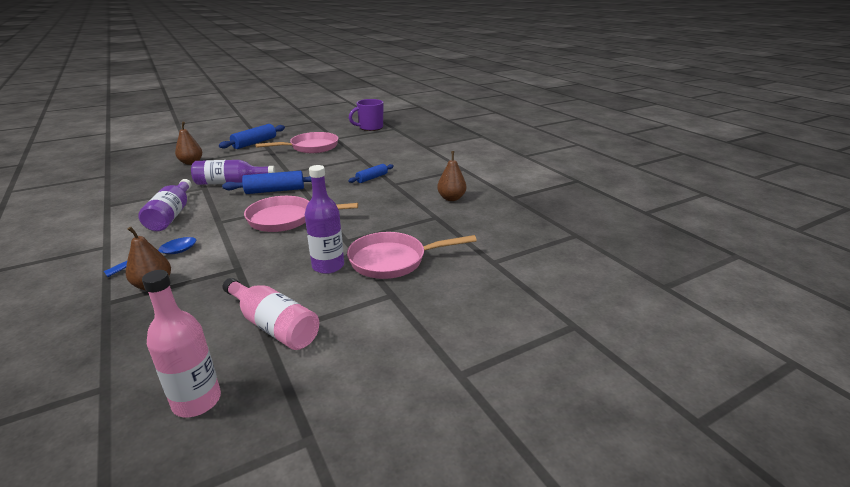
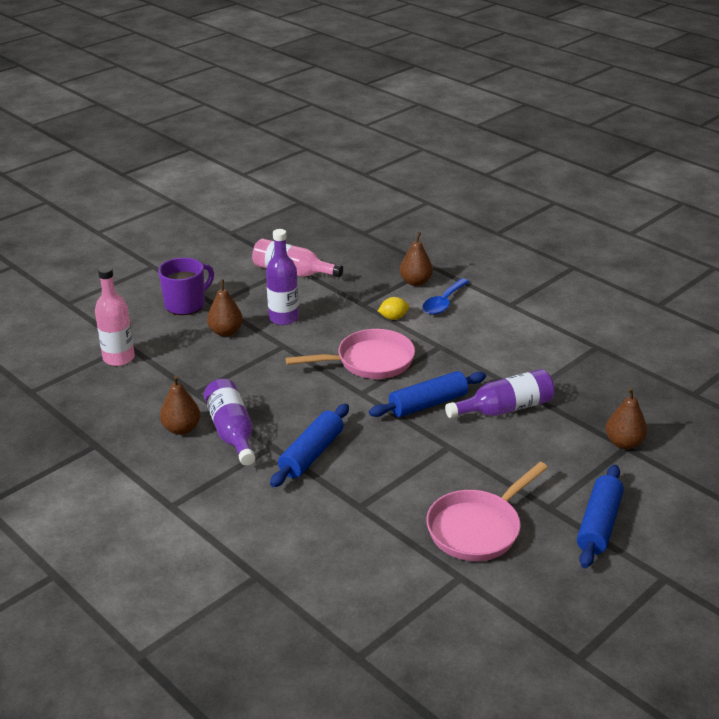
camera: 165 degrees right, 5 degrees up
(171, 215) = (503, 346): purple bottle -> purple bottle (232, 432)
(197, 401) = (304, 235): pink bottle -> pink bottle (119, 358)
(225, 250) = (393, 318): none -> yellow lemon
(370, 127) = (419, 650): purple mug -> purple mug (186, 304)
(372, 178) = (311, 454): blue rolling pin -> blue rolling pin, size x1.60
(392, 260) = (226, 332): pink pan -> brown pear

